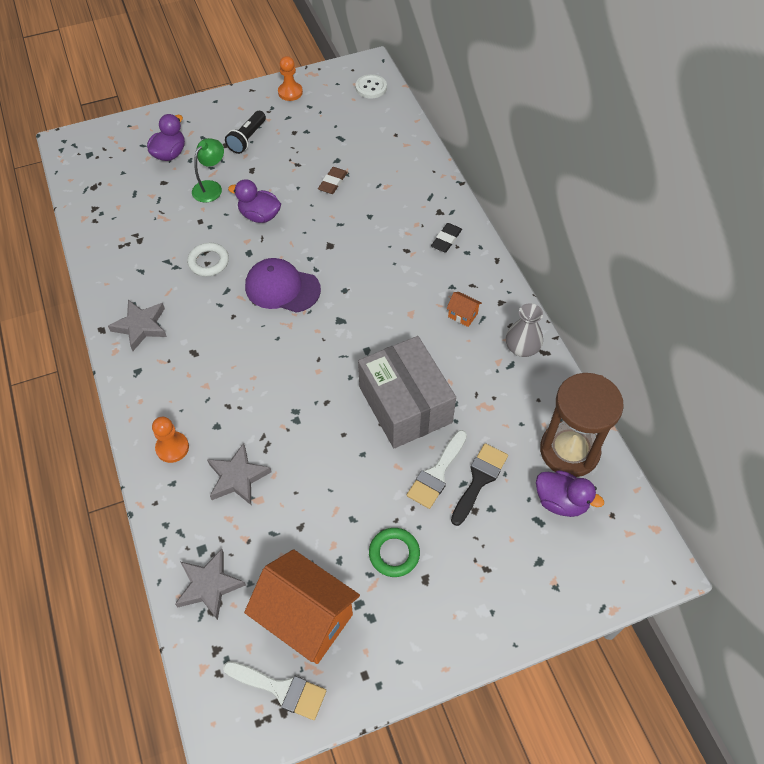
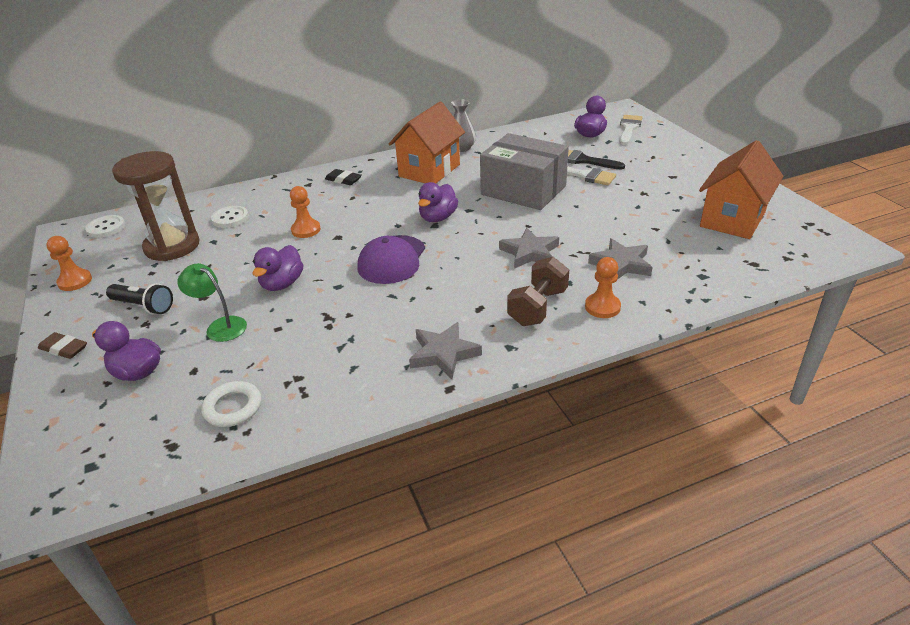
camera: 90 degrees left, 20 degrees down
(184, 396) = (538, 307): none -> brown dumbbell
(208, 262) = (347, 313): white ring -> white ring (233, 407)
(209, 585) = (734, 267): grey star -> grey star (530, 253)
(281, 689) = (795, 226): white brush -> white brush (629, 128)
(333, 183) = (247, 241): brown eraser -> brown eraser (64, 349)
(346, 221) = (306, 230): none -> orange pawn
(354, 323) = (438, 218): none -> purple duck
(376, 164) = (230, 218): none -> white button
(394, 554) = (659, 188): green ring -> none
(405, 405) = (523, 190): grey box -> grey box turned 60 degrees clockwise
(462, 315) = (429, 170): orange house -> orange house, size x2.49
(569, 450) = (549, 132): brown hourglass -> brown hourglass (172, 246)

